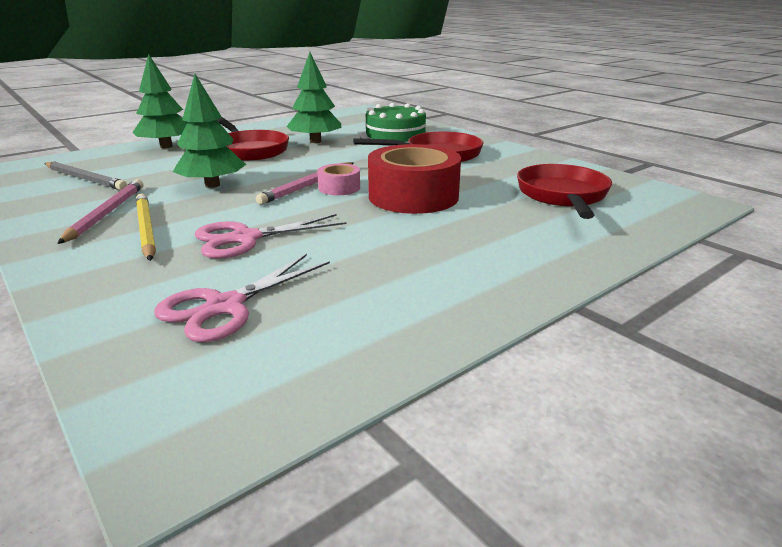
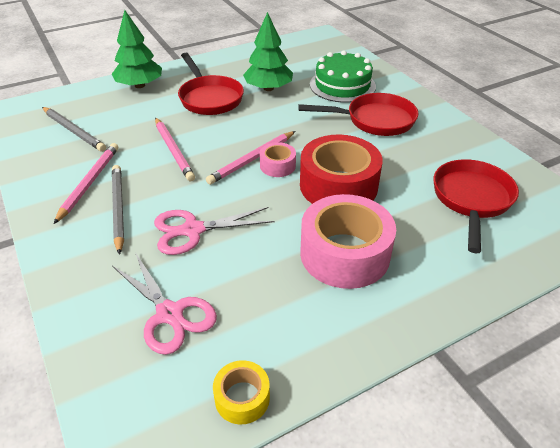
camera: 10 degrees right, 15 degrees up
(146, 229) = (118, 209): yellow pencil -> grey pencil
(212, 185) = (173, 150): green tree -> pink pencil
(225, 306) = (170, 314): pink scissors -> pink scissors turned 90 degrees counterclockwise
(341, 371) = (242, 398): none -> yellow tape
(437, 242) = (344, 254): none -> pink tape

